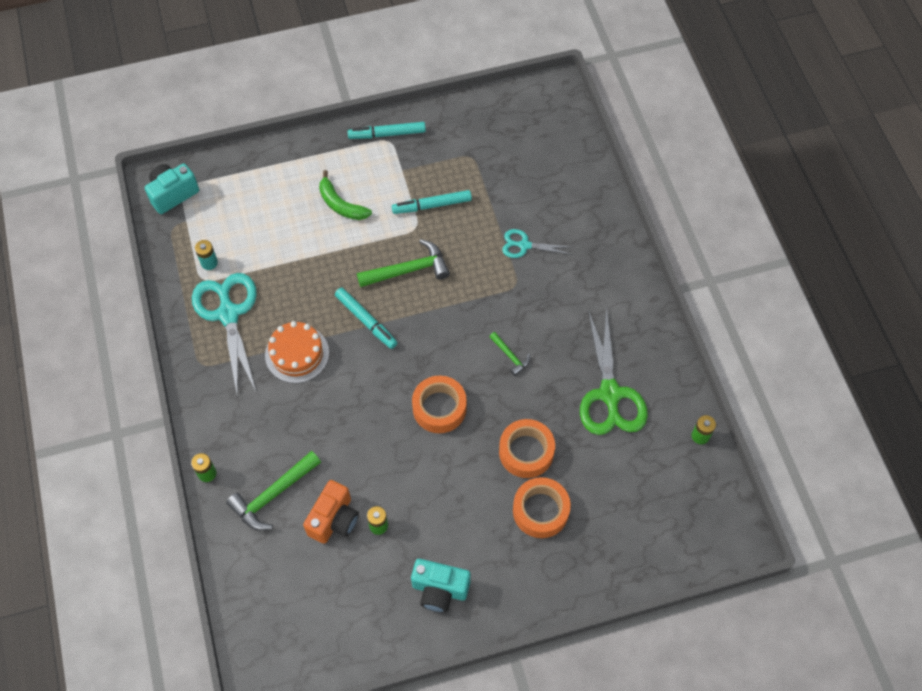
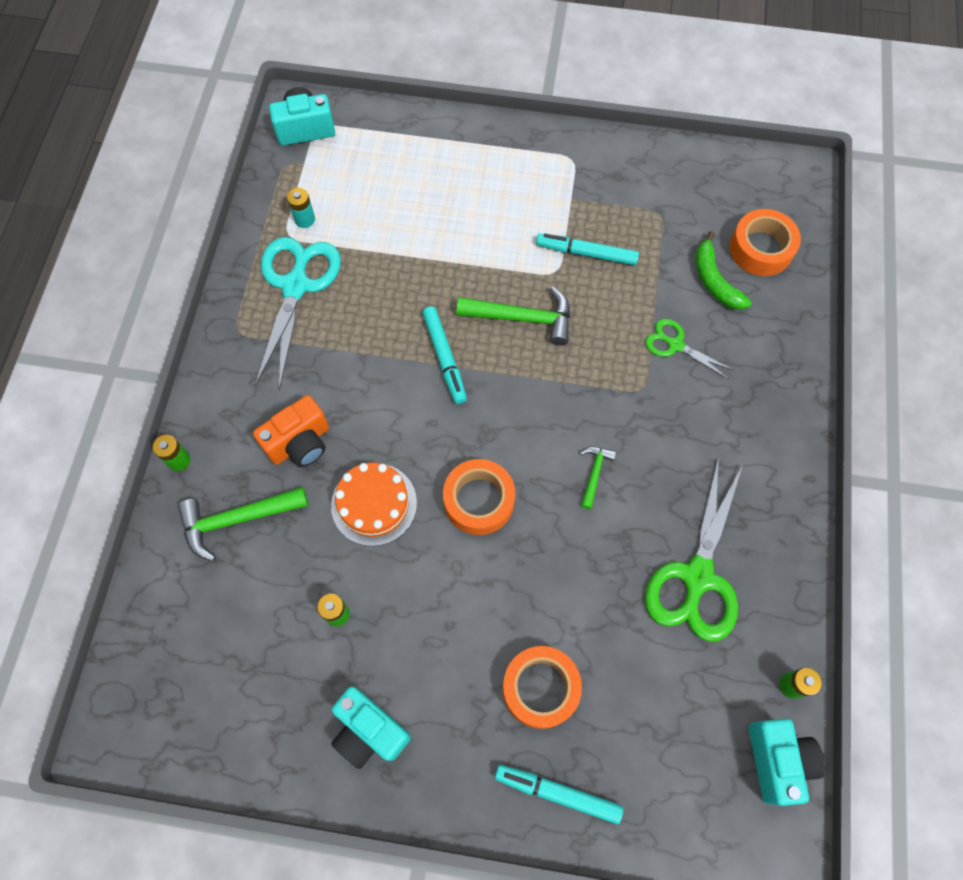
camera: 25 degrees right, 5 degrees up
(297, 354) = (347, 363): orange cake -> orange cake (374, 504)
(334, 519) = (290, 582): orange camera -> orange camera (300, 443)
(341, 204) = (482, 211): green banana -> green banana (714, 280)
(387, 134) = (574, 151): turquoise marker -> turquoise marker (557, 793)
(510, 356) = (594, 473): green hammer -> green hammer turned 150 degrees counterclockwise
(524, 245) = (675, 345): turquoise scissors -> green scissors
(526, 452) = (558, 603): orange tape -> orange tape (761, 249)
(711, 486) = (777, 760): none -> turquoise camera

